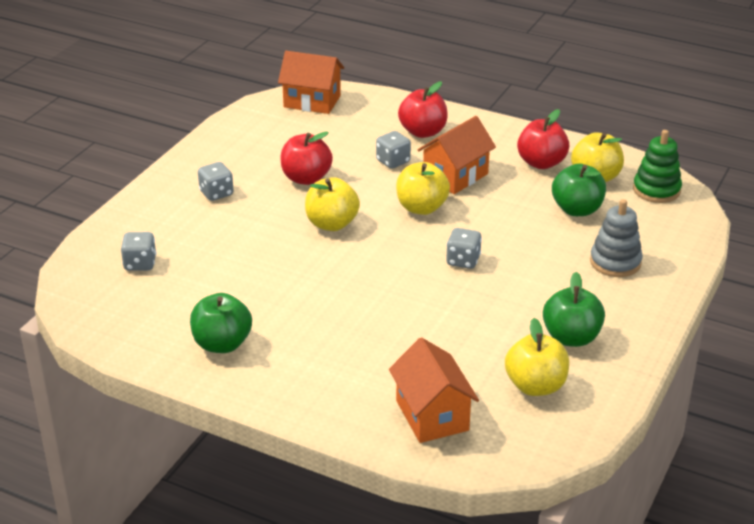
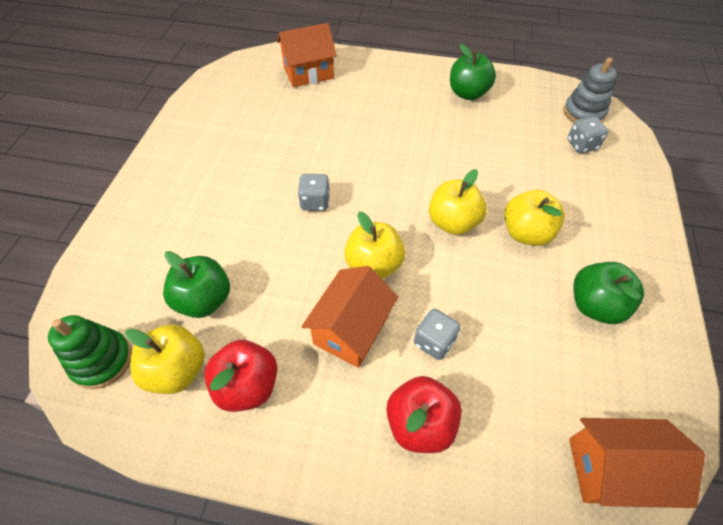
camera: 165 degrees right, 20 degrees up
(216, 193) = (589, 240): grey dice -> none
(306, 178) = (516, 285): red apple -> none
(432, 415) = (308, 73): orange house -> orange house turned 75 degrees counterclockwise
(535, 386) = (243, 102): yellow apple -> yellow apple (526, 233)
(571, 337) = (216, 143): green apple -> green apple (595, 305)
(615, 262) = (170, 229): grey stacking toy -> grey stacking toy (584, 113)

